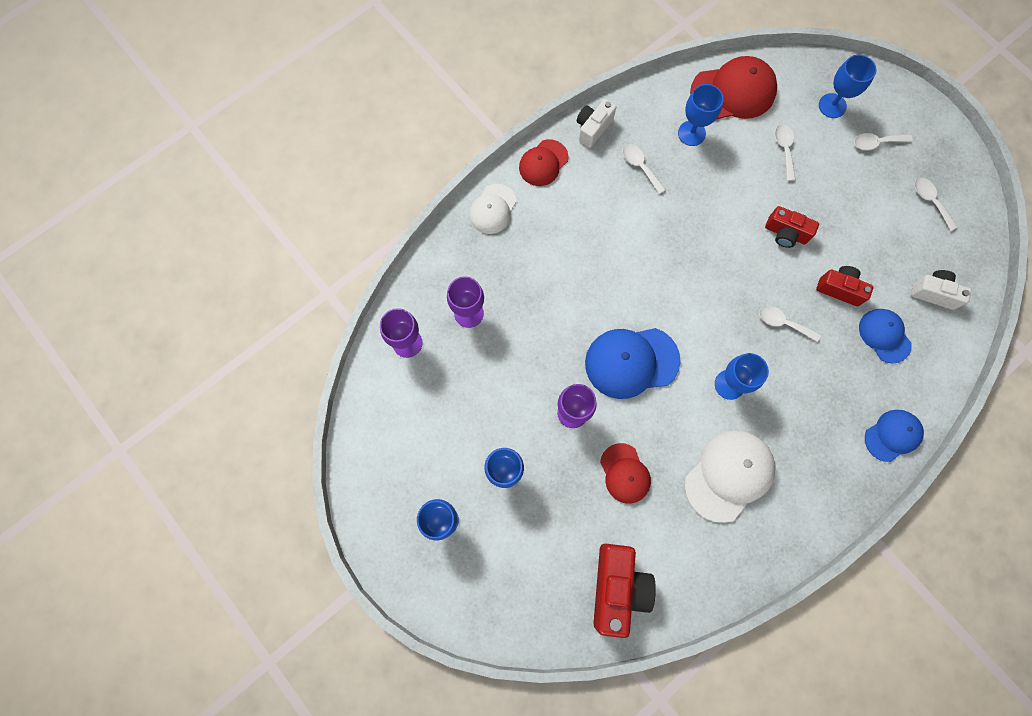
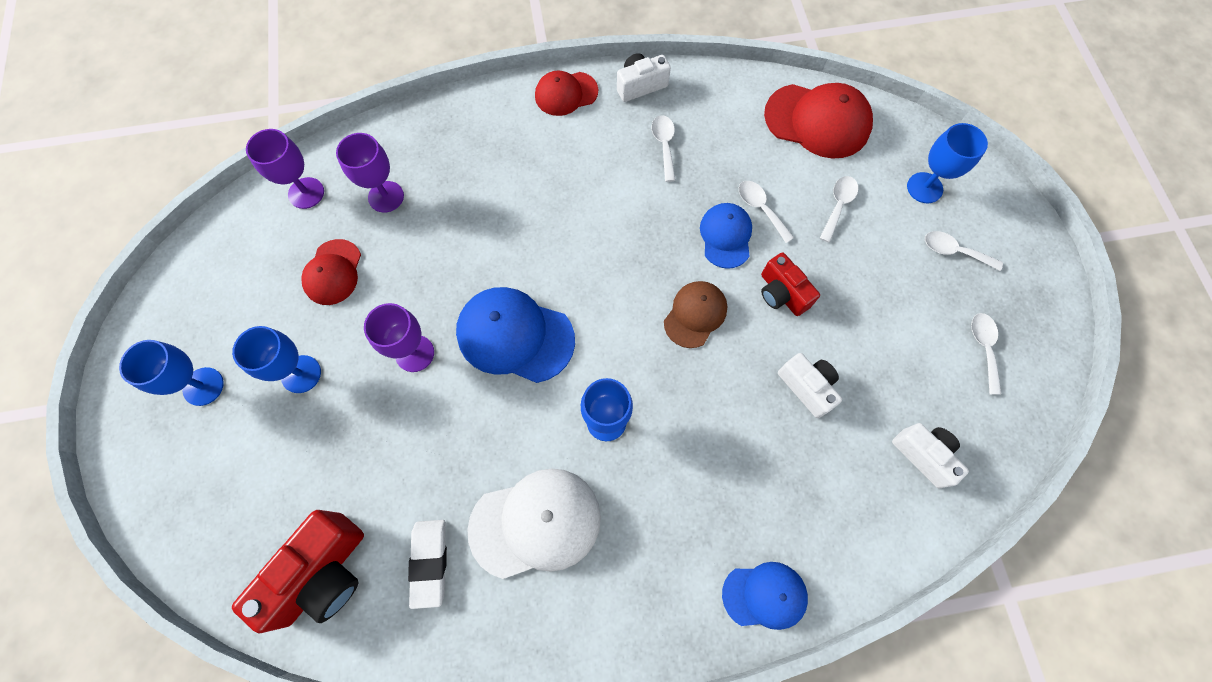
camera: 30 degrees right, 5 degrees down
(493, 209) = (483, 111): white cap -> none
(625, 473) = (422, 450): red cap -> red cap (333, 272)
(680, 539) = (429, 562): none -> white eraser
(691, 133) = (743, 140): blue goblet -> none
(739, 279) = (695, 314): none -> brown cap
(782, 323) = (714, 388): white spoon -> white spoon (760, 208)
(839, 289) = (807, 387): red camera -> white camera
(884, 335) = (829, 470): blue cap -> blue cap (726, 236)

